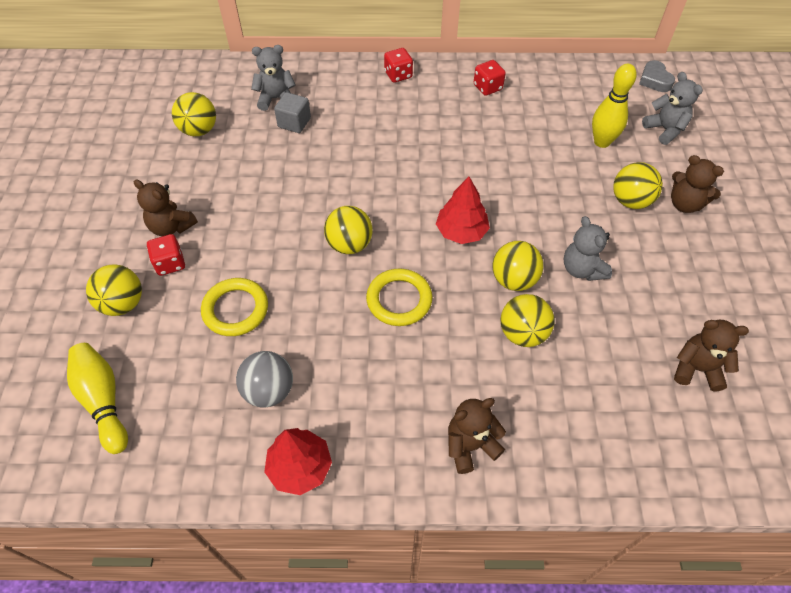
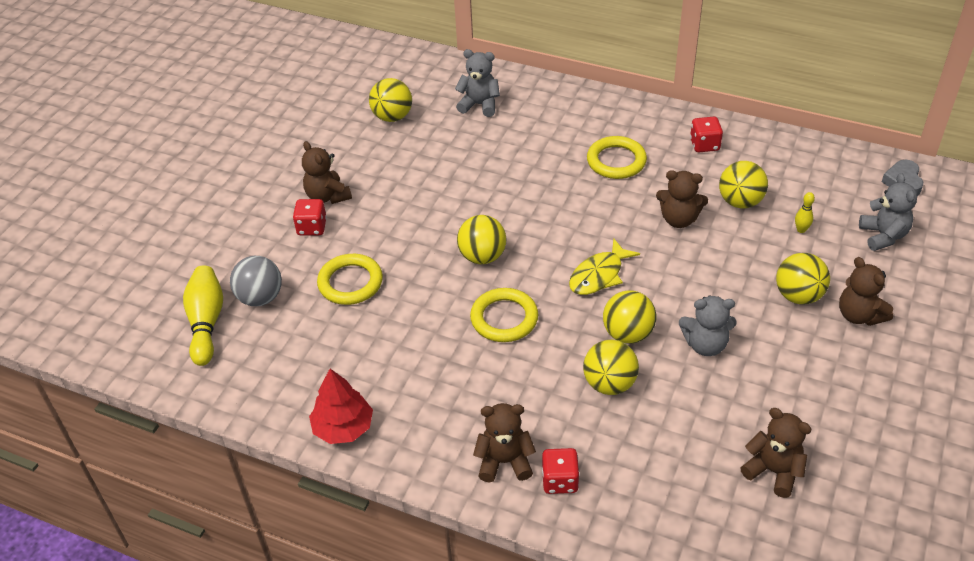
camera: 25 degrees right, 10 degrees down
(123, 303) = (257, 249): yellow ball -> yellow ball (740, 202)
(269, 390) = (347, 358): grey ball -> grey ball (260, 297)
(294, 122) = (486, 131): grey cube -> none
(398, 75) = (615, 110): red dice -> red dice (560, 481)
(422, 121) = (616, 161): none -> yellow ring
(461, 231) = (599, 275): red tree -> yellow fish
(501, 160) = (679, 219): none -> brown teddy bear
(582, 269) = (705, 345): grey teddy bear -> grey teddy bear turned 90 degrees counterclockwise
(602, 142) = (801, 230): yellow bowling pin -> yellow bowling pin, size x0.47

